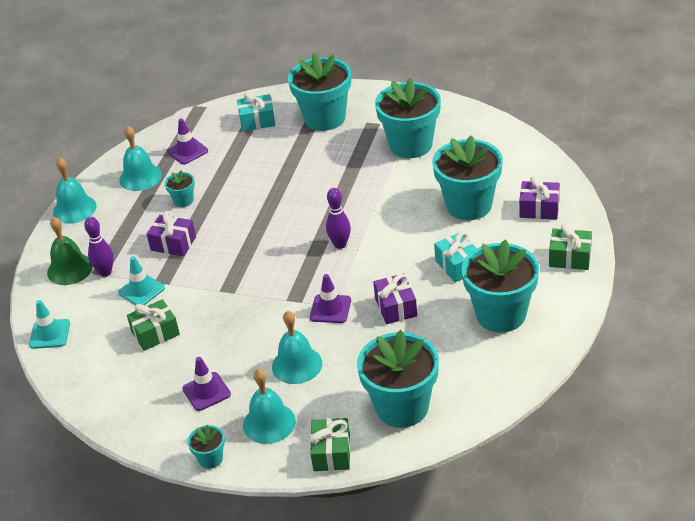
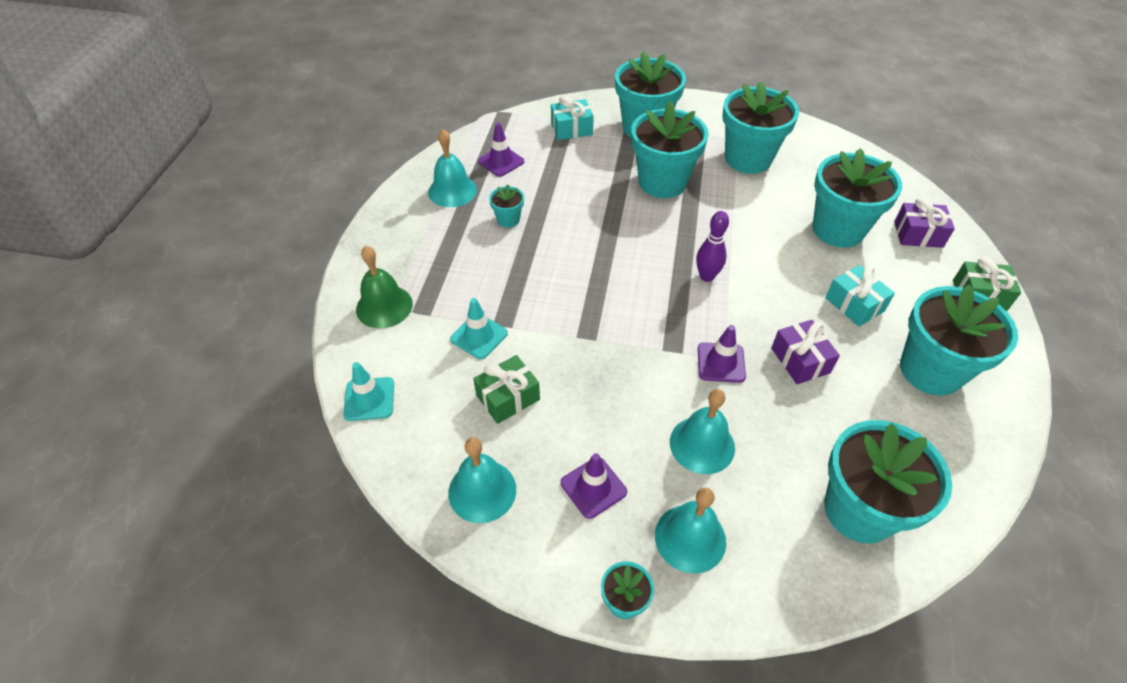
camera: 10 degrees left, 10 degrees up
(74, 209) = (380, 228): turquoise bell -> turquoise bell (482, 491)
(105, 272) = (429, 311): purple bowling pin -> none
(173, 244) = (507, 274): purple gift -> none
(326, 167) = (662, 182): none -> turquoise flower pot
(331, 453) = (790, 588): green gift -> none

